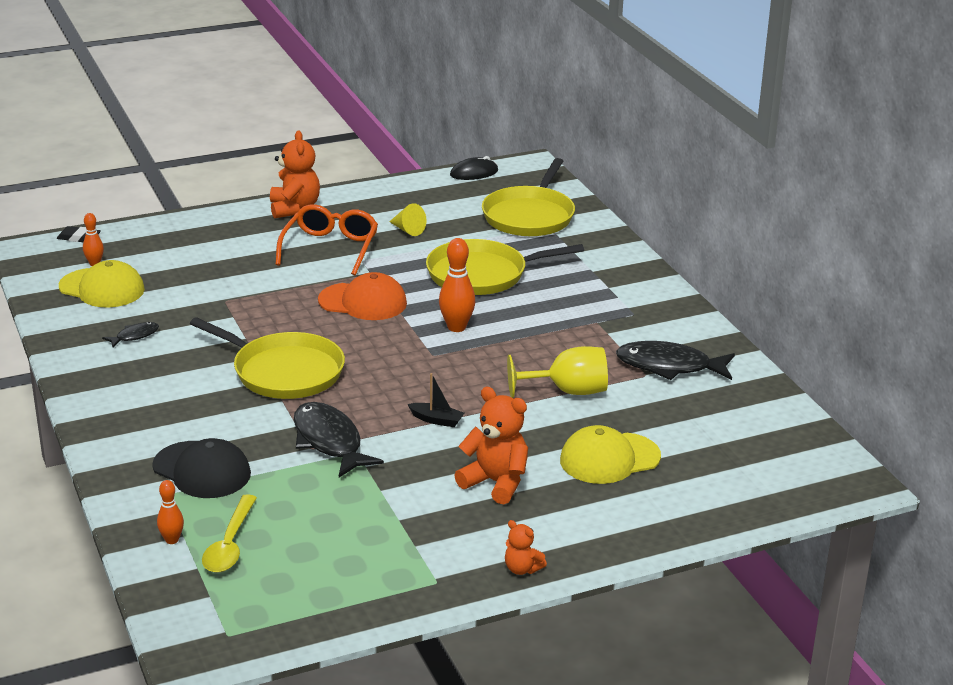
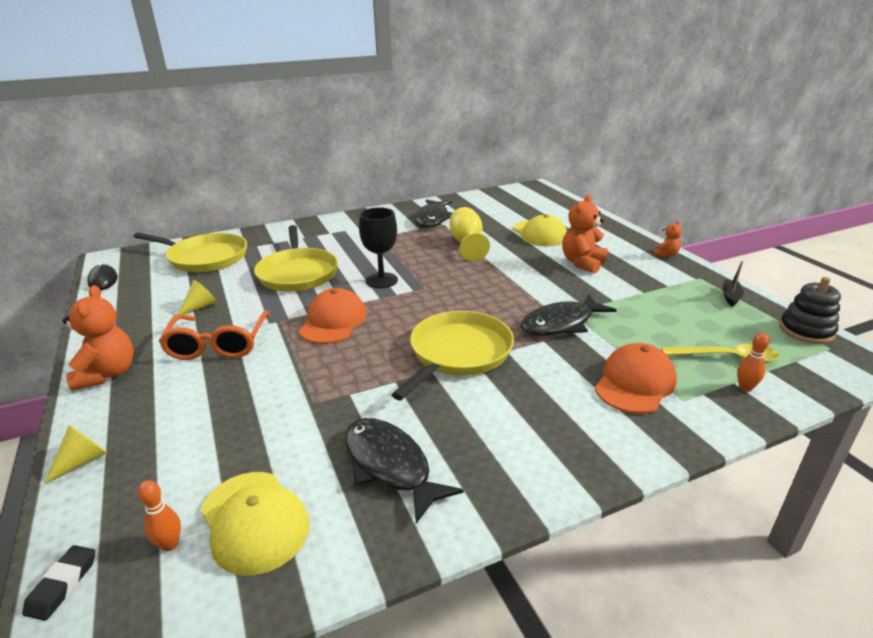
camera: 90 degrees left, 0 degrees up
(102, 288) = (254, 521): yellow cap -> yellow cap turned 120 degrees clockwise
(135, 336) = (390, 466): black fish -> black fish, size x2.03
(185, 221) = (82, 461): none -> yellow cone
(202, 470) = (635, 383): black cap -> orange cap
(271, 630) = (806, 331): none -> black stacking toy
(294, 208) = (107, 374): orange teddy bear -> orange teddy bear turned 90 degrees clockwise
(330, 248) = (218, 345): orange glasses -> orange glasses turned 105 degrees counterclockwise
(436, 420) = (515, 283): black boat -> black boat (730, 297)
(456, 327) = (381, 280): orange bowling pin -> black goblet

